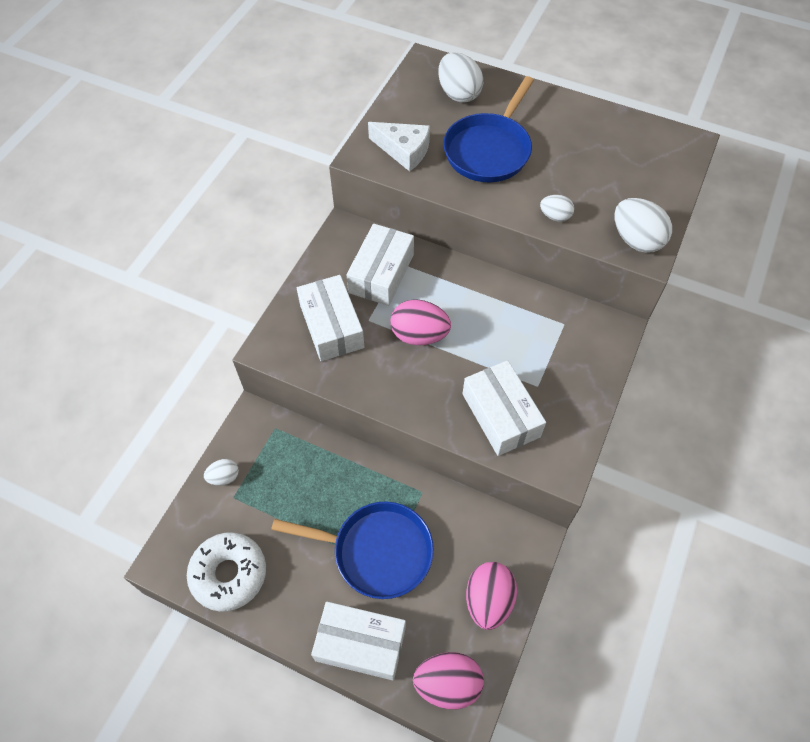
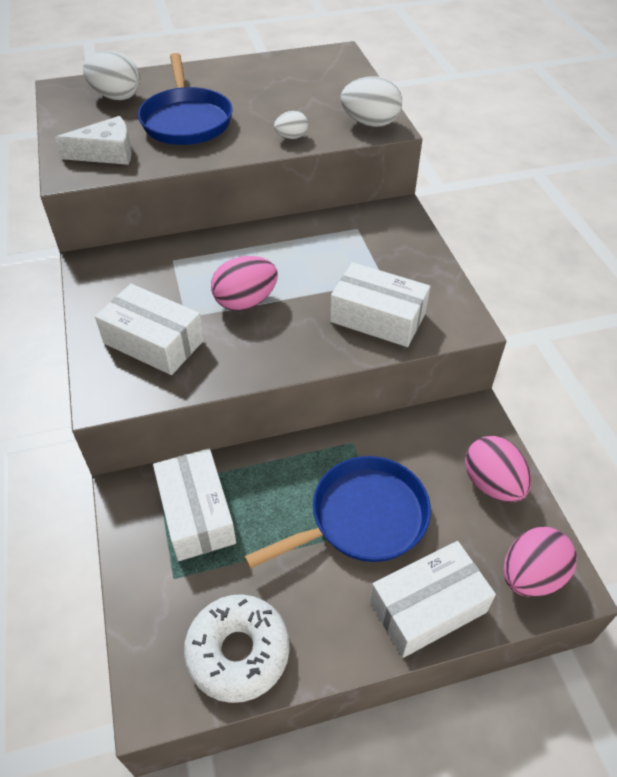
camera: 40 degrees left, 10 degrees down
(224, 477) = (145, 566): white egg -> none
(381, 273) = (161, 276): white box -> white box (197, 513)

